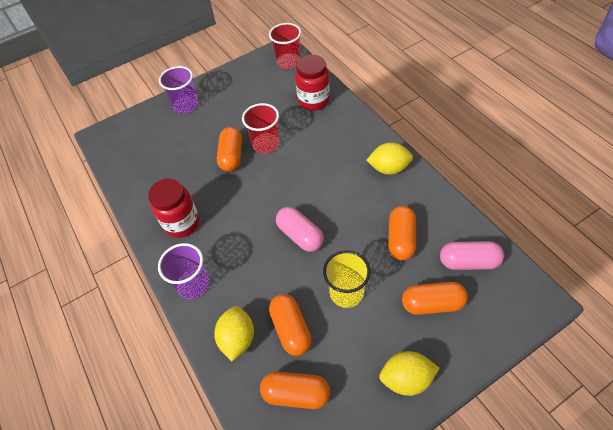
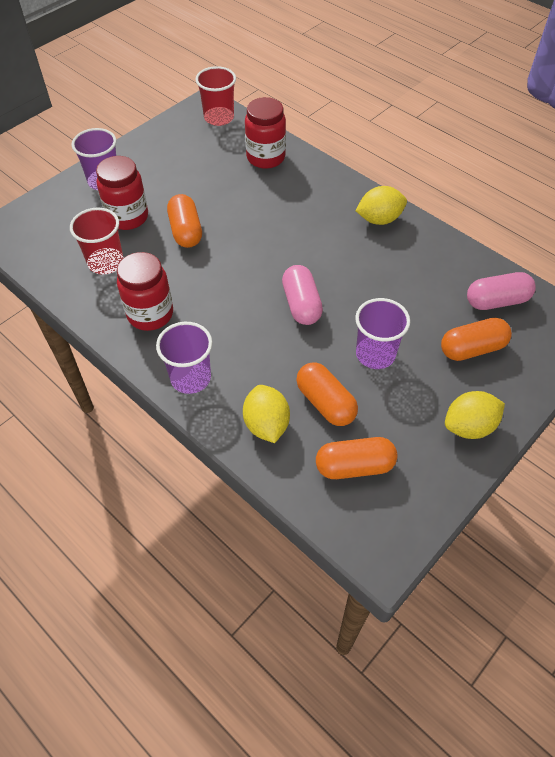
camera: 20 degrees left, 0 degrees up
(193, 138) = (128, 217): none -> red jar
(266, 144) = (224, 212): red cup -> red cup (106, 262)
(300, 235) = (301, 304): pink capsule -> pink capsule turned 45 degrees clockwise
(346, 292) = (375, 354): yellow cup -> purple cup
(401, 239) = (417, 290): orange capsule -> none

